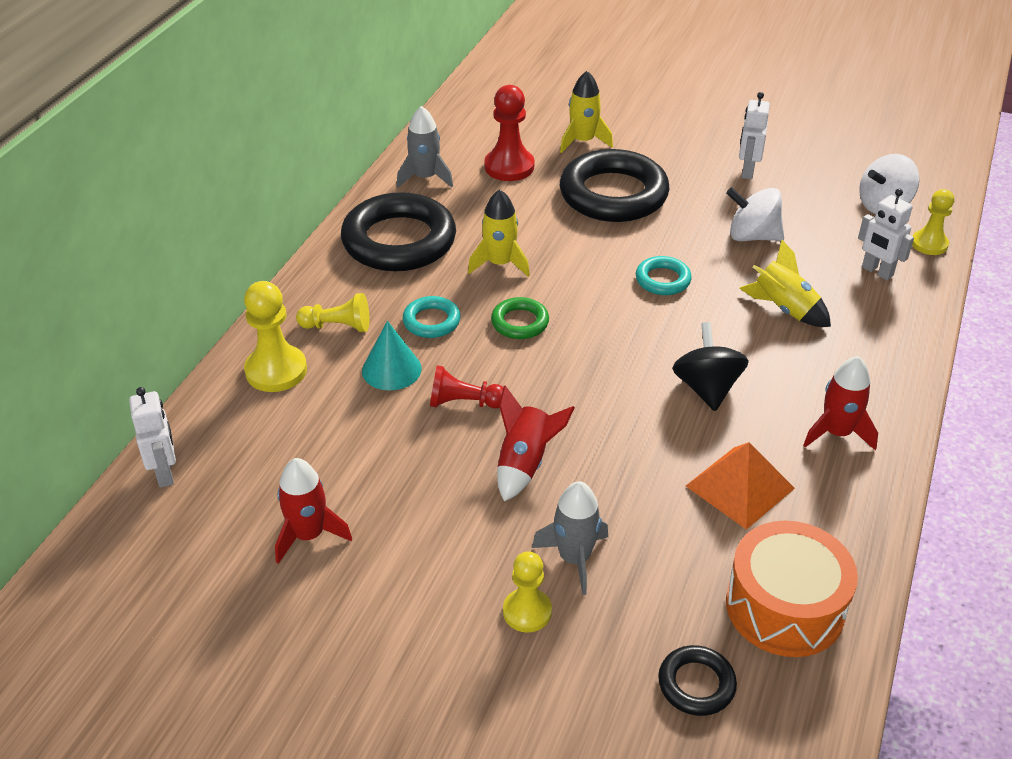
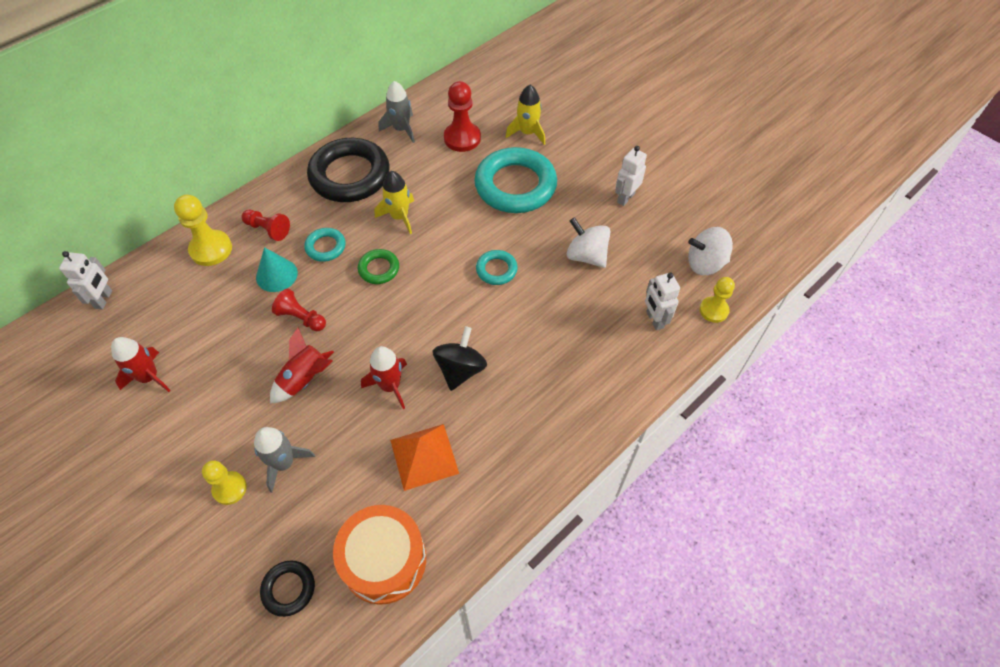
camera: 25 degrees right, 15 degrees up
(338, 326) = (268, 229): yellow pawn -> red pawn
(613, 194) = (515, 185): black ring -> turquoise ring
(784, 309) = (562, 326): yellow rocket -> none
(837, 433) = (521, 442): red rocket -> red rocket (390, 386)

